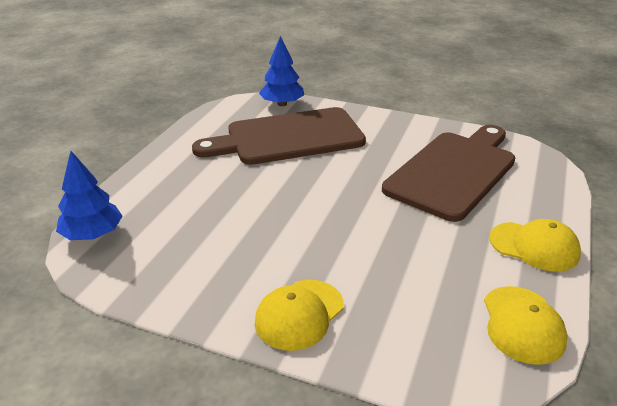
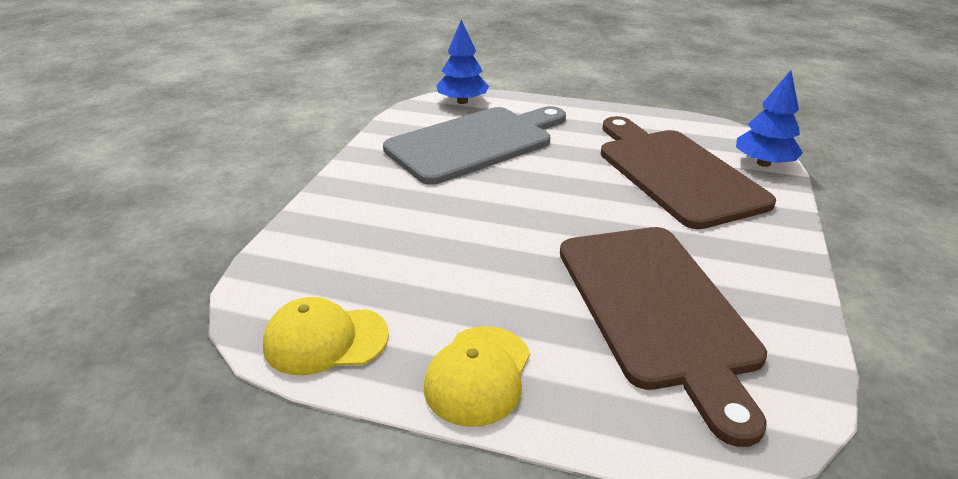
camera: 85 degrees right, 0 degrees up
(203, 231) = (475, 143): none -> grey cutting board
(299, 314) = (359, 196): yellow cap -> none
(454, 172) = (657, 309): brown cutting board -> brown cutting board turned 45 degrees clockwise

